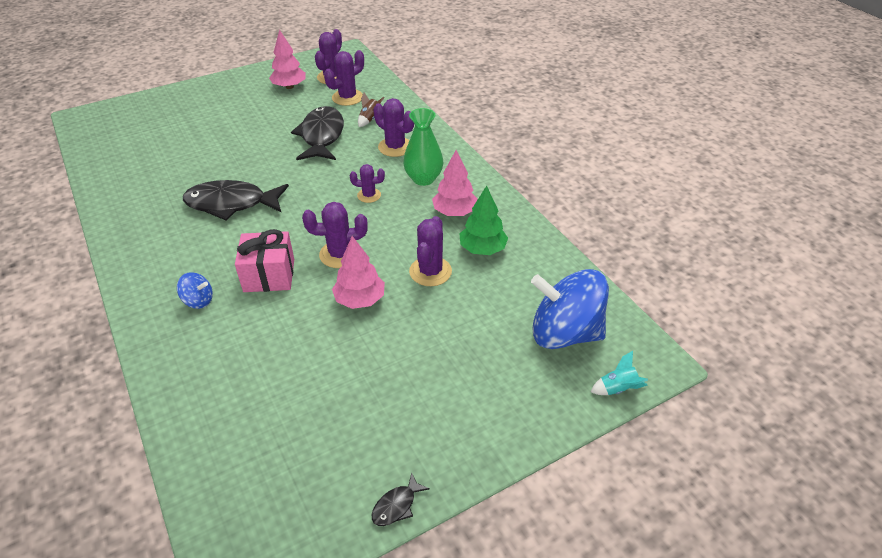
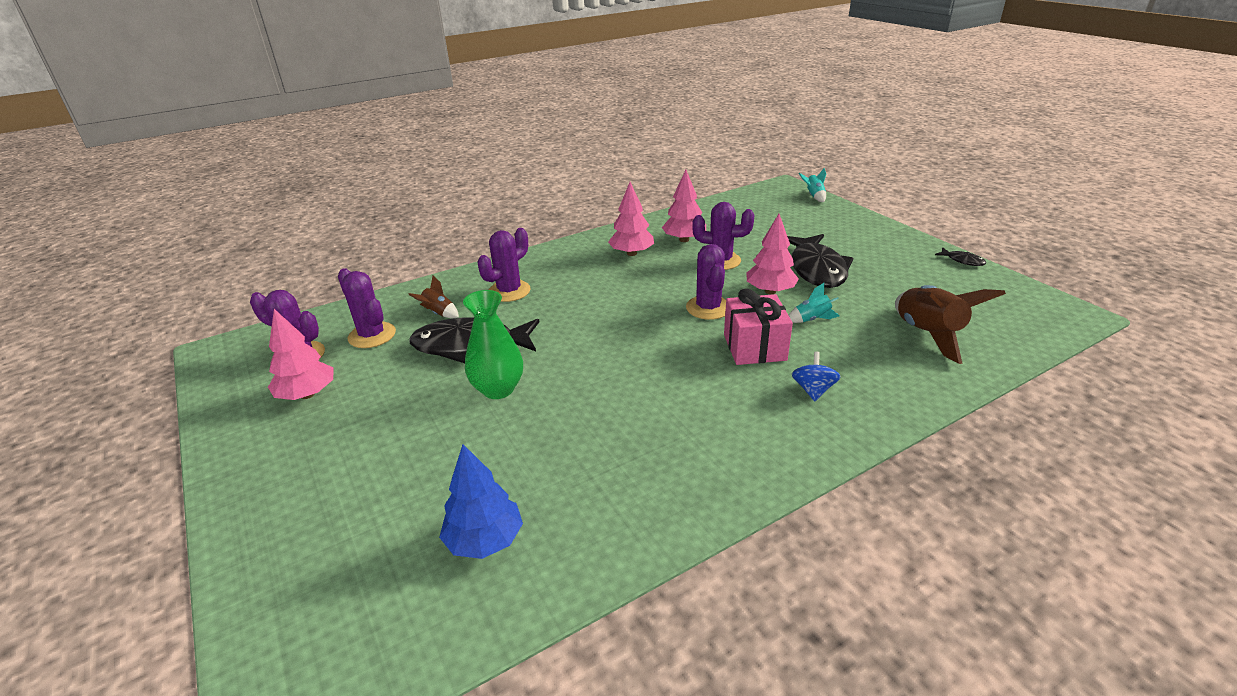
camera: 90 degrees left, 10 degrees down
(139, 156) = (485, 540): none -> blue tree
(231, 204) = (625, 399): black fish -> black fish (816, 269)
(245, 405) = (928, 334): none -> brown rocket
(300, 321) = (812, 319): none -> turquoise rocket
(369, 195) = (605, 300): purple cactus -> none
(423, 179) = (575, 271): green vase -> green vase (498, 389)
(482, 249) = (684, 240): green tree -> pink tree
(564, 333) = (771, 210): blue spinning top -> none

